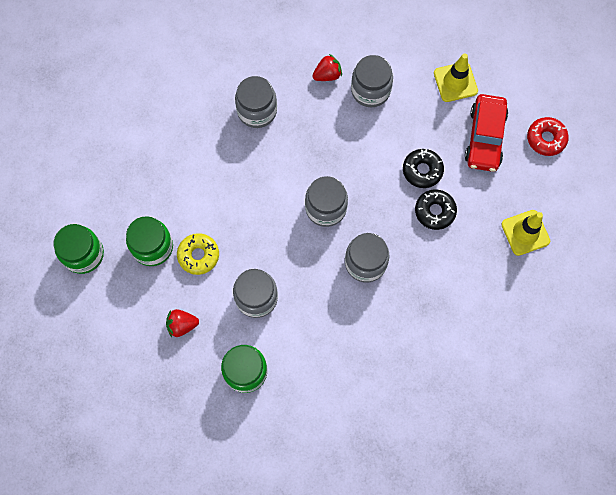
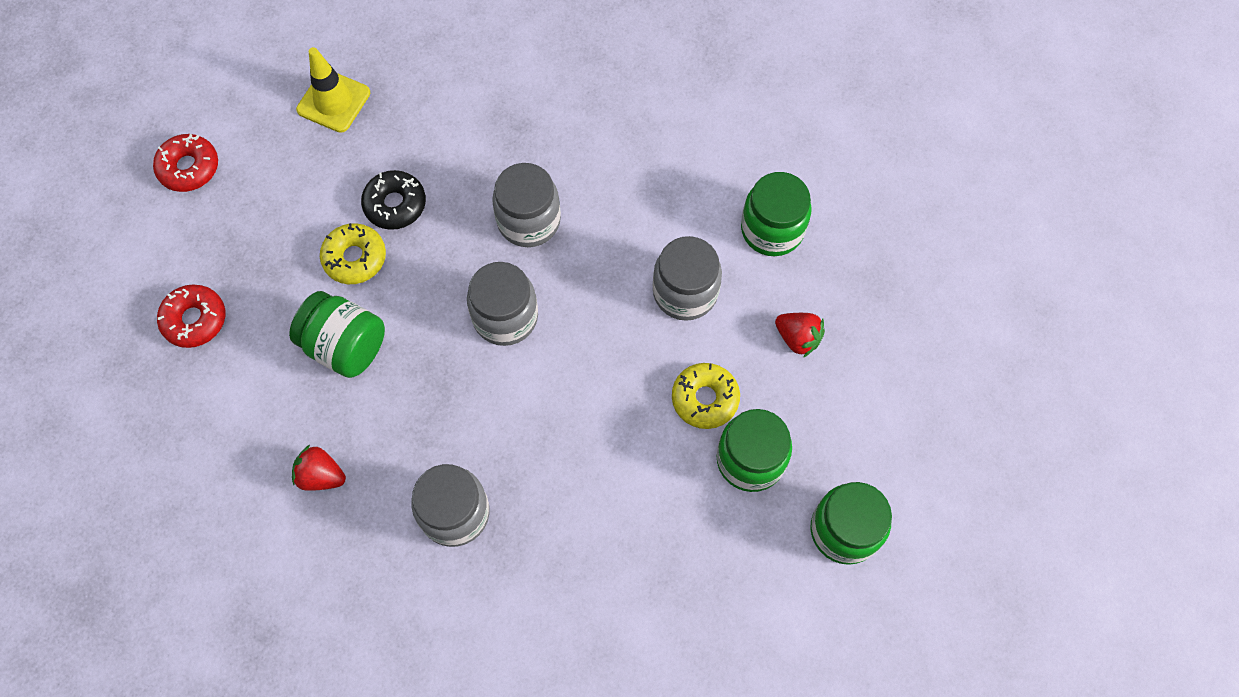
camera: 135 degrees left, 5 degrees down
(370, 90) = (297, 405): grey jar -> none
(380, 131) = (345, 346): none -> green jar
(422, 170) = (355, 258): black donut -> yellow donut
(455, 82) = (195, 320): yellow traffic cone -> red donut
(484, 137) = (246, 229): red car -> none

